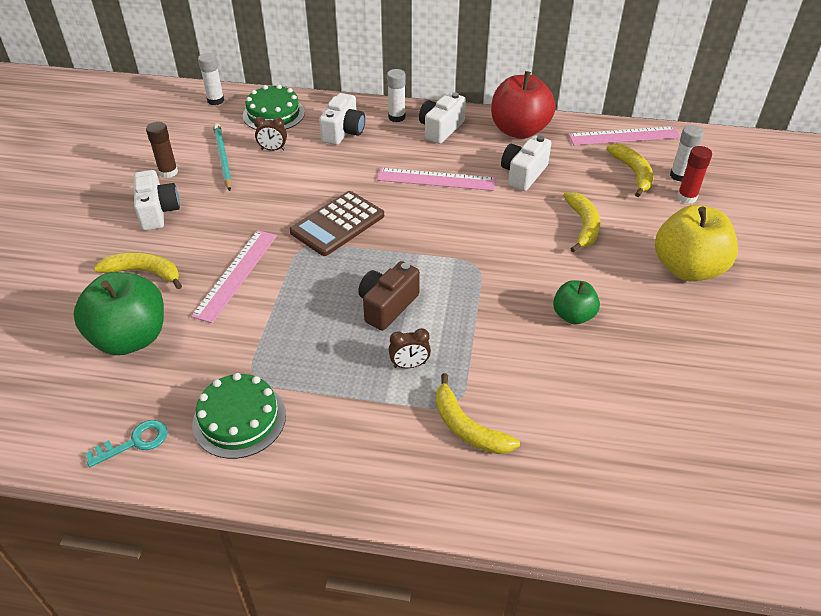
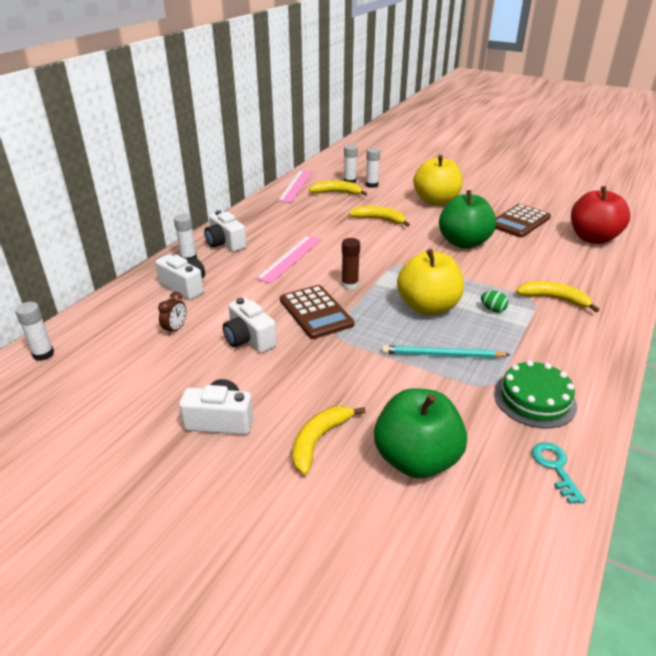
camera: 70 degrees left, 10 degrees down
(168, 172) = (152, 405): brown glue stick -> brown glue stick (350, 285)
(223, 158) = (160, 363): turquoise pencil -> turquoise pencil (442, 355)
(236, 274) = (353, 378): pink ruler -> none
(273, 114) = (113, 320): green cake -> none
(387, 306) = (428, 307): brown camera -> yellow apple
(409, 365) = (492, 309): brown clock -> green egg
(467, 427) = (554, 299): yellow banana -> yellow banana turned 135 degrees counterclockwise
(519, 130) = (257, 215): red apple -> red apple (593, 238)
(523, 174) = (310, 225): white camera -> white camera (249, 339)
(573, 316) = (463, 243): green apple -> green apple, size x1.80
(686, 197) = (372, 185): red glue stick -> white glue stick
(691, 371) = (519, 221): none -> brown calculator

